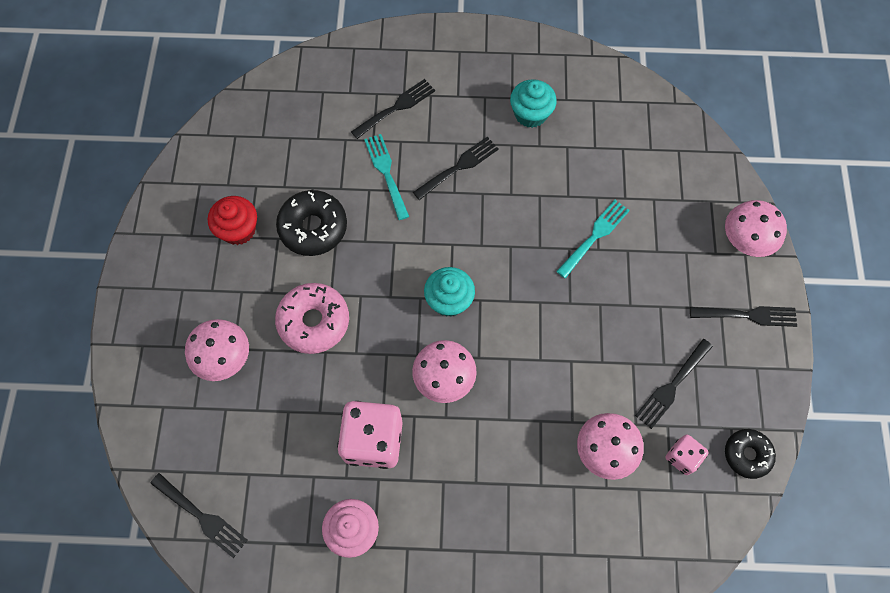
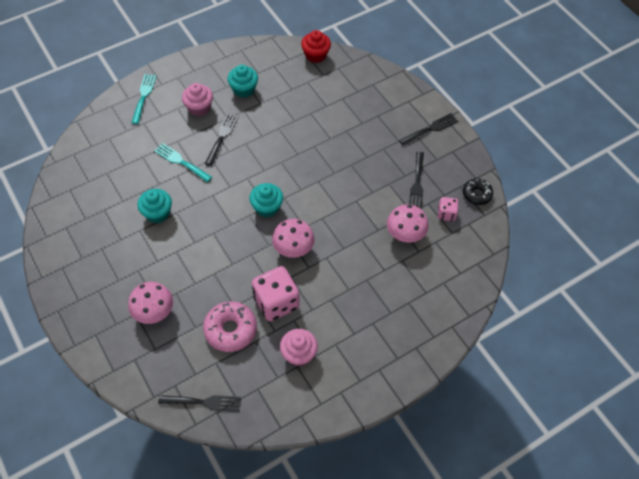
camera: 35 degrees left, 10 degrees down
(238, 229) = (110, 239): red cupcake -> red cupcake (315, 55)
(313, 228) = (157, 213): black donut -> turquoise cupcake
(314, 321) = (195, 262): pink donut -> pink donut (230, 330)
(396, 107) = (161, 124): black fork -> none
(457, 109) = (199, 108): none -> pink cupcake
(595, 236) = (324, 132): turquoise fork -> turquoise fork (144, 96)
(745, 240) = (404, 94): pink mushroom -> none

